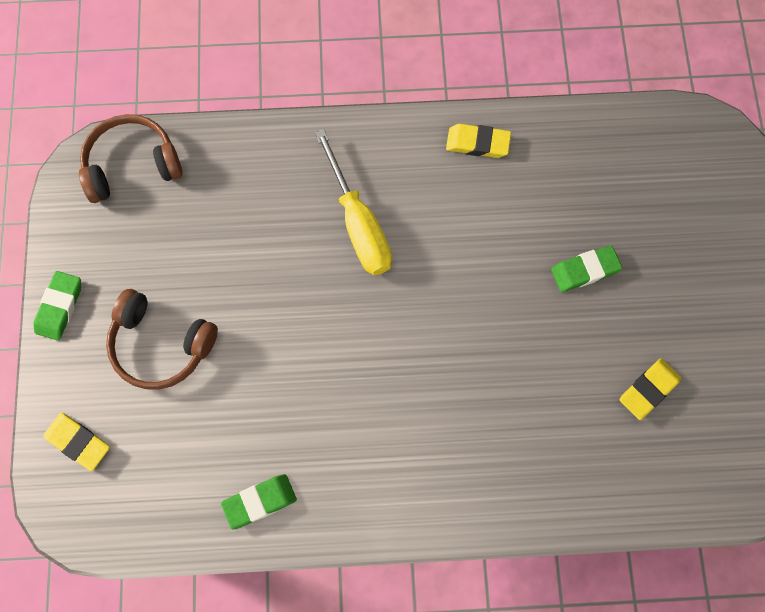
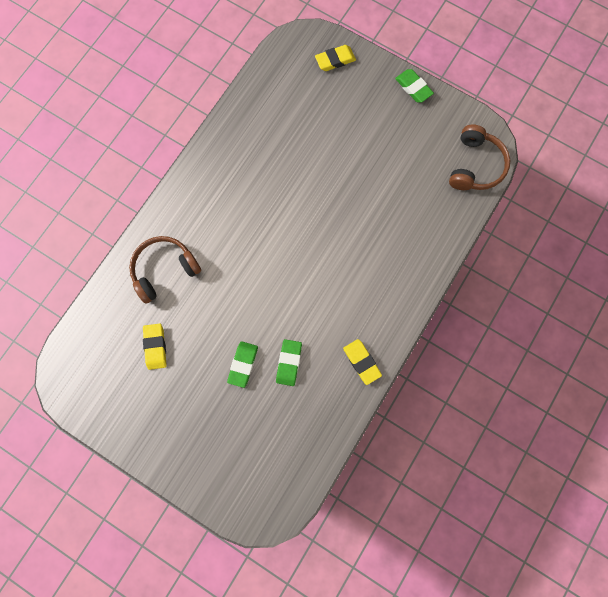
camera: 125 degrees right, 5 degrees up
(161, 345) = (358, 123): brown headphones -> brown headphones (164, 270)
(260, 502) = (246, 121): green eraser -> green eraser (289, 363)
(358, 224) = (357, 261): yellow screwdriver -> none
(477, 143) = (361, 362): yellow eraser -> yellow eraser turned 75 degrees counterclockwise

